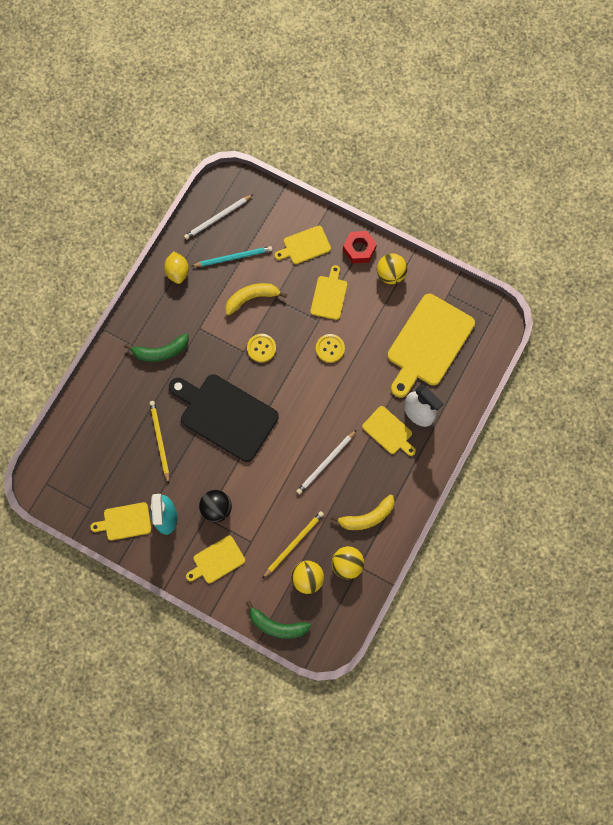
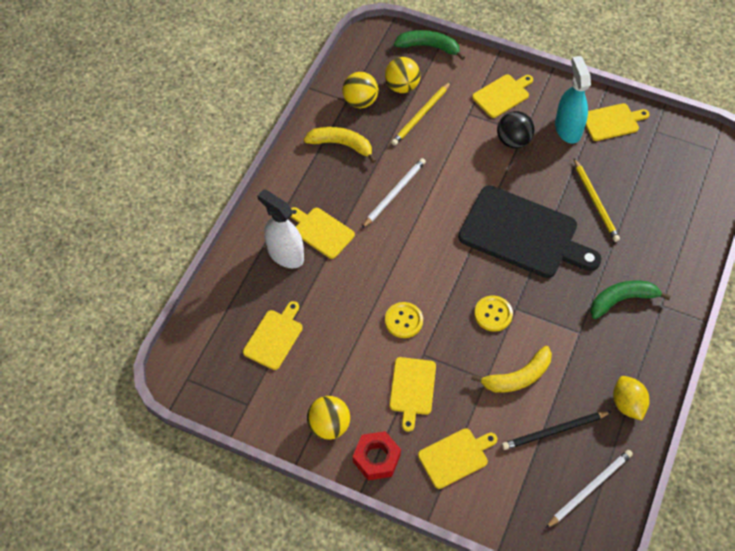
camera: 175 degrees right, 15 degrees down
(233, 257) = (554, 431): turquoise pencil -> black pencil
(367, 517) = (341, 145): yellow banana -> yellow banana turned 45 degrees clockwise
(428, 343) = (274, 337): yellow cutting board -> yellow cutting board, size x0.51

